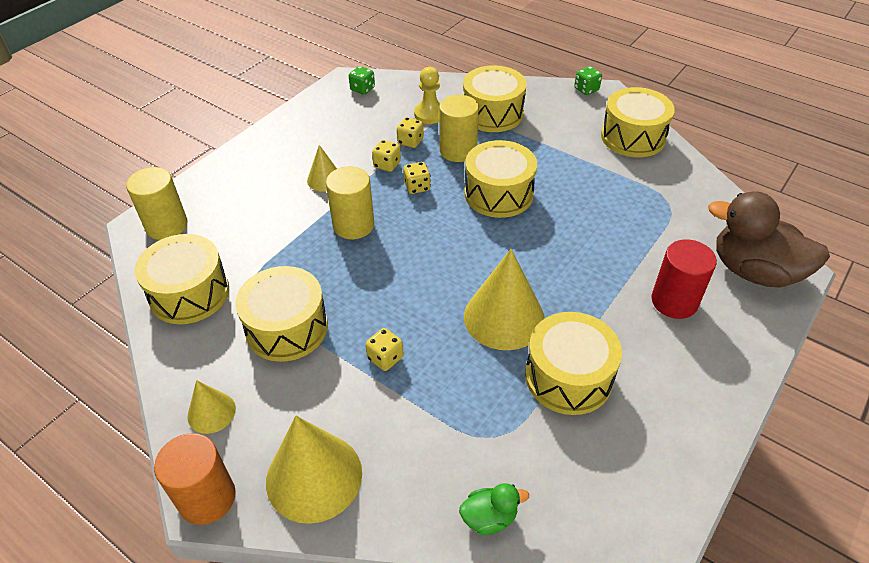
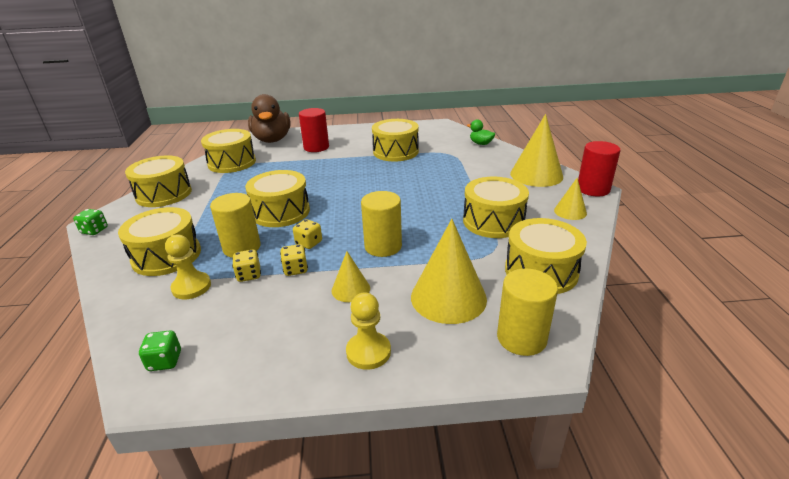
camera: 130 degrees left, 15 degrees down
(207, 498) = (593, 189): orange cylinder -> red cylinder
(259, 158) = (368, 352): none -> yellow pawn
(385, 358) = (458, 188): yellow dice -> none
(504, 317) = (384, 174): yellow cone -> yellow cone (448, 297)
(686, 205) = (232, 163): none -> yellow drum

